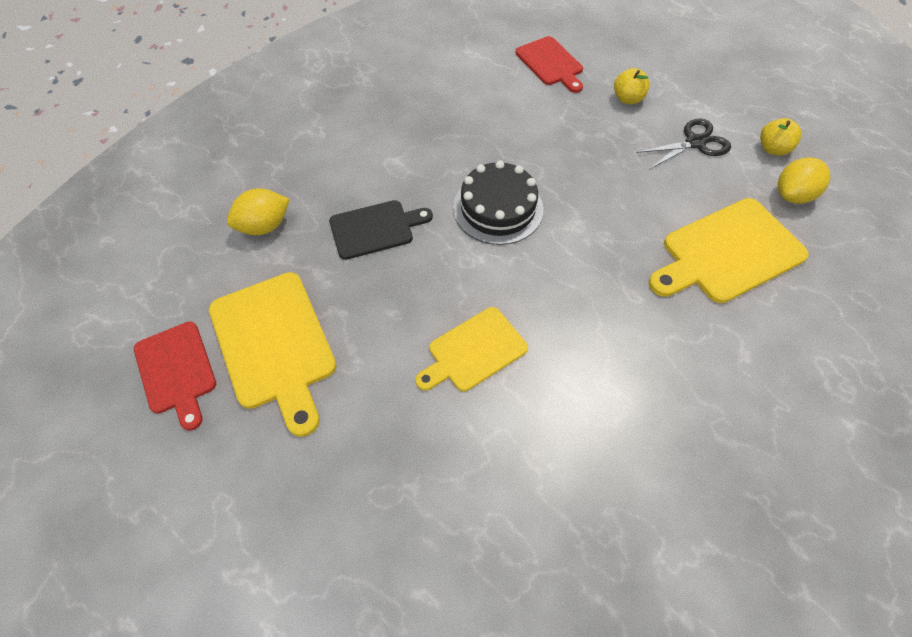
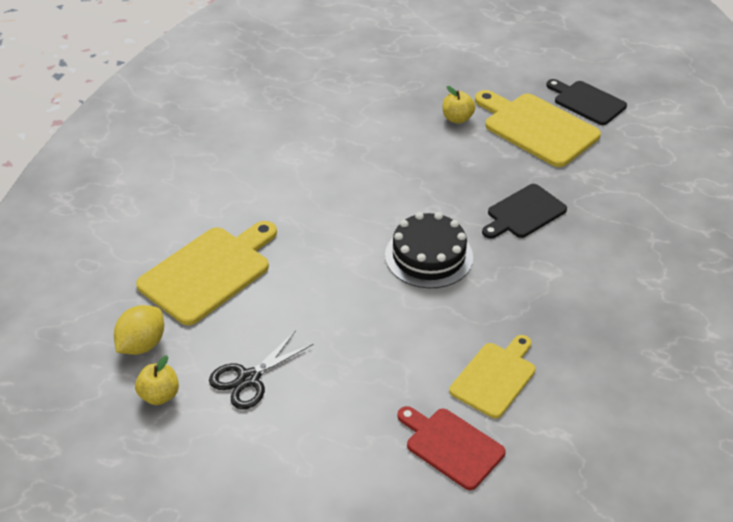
camera: 160 degrees right, 15 degrees down
(176, 371) = (587, 102): red cutting board -> black cutting board
(264, 226) = (616, 192): yellow lemon -> none
(473, 351) = (396, 157): yellow cutting board -> yellow cutting board (495, 377)
(627, 99) = (338, 418): yellow apple -> yellow apple (457, 118)

